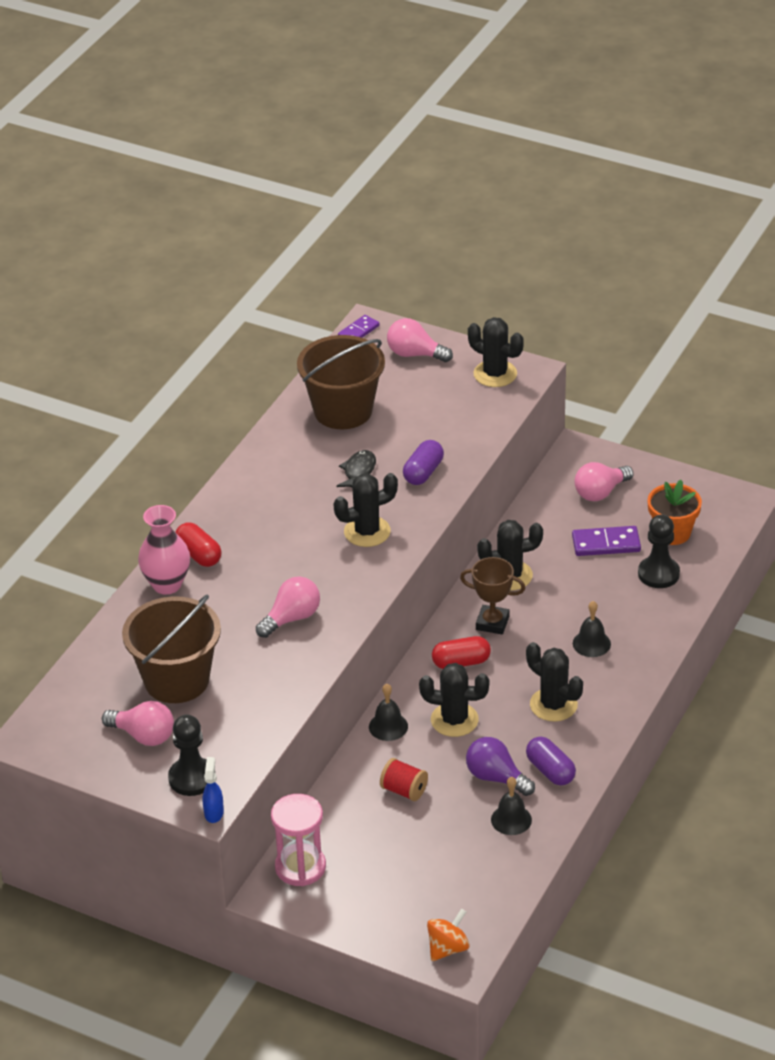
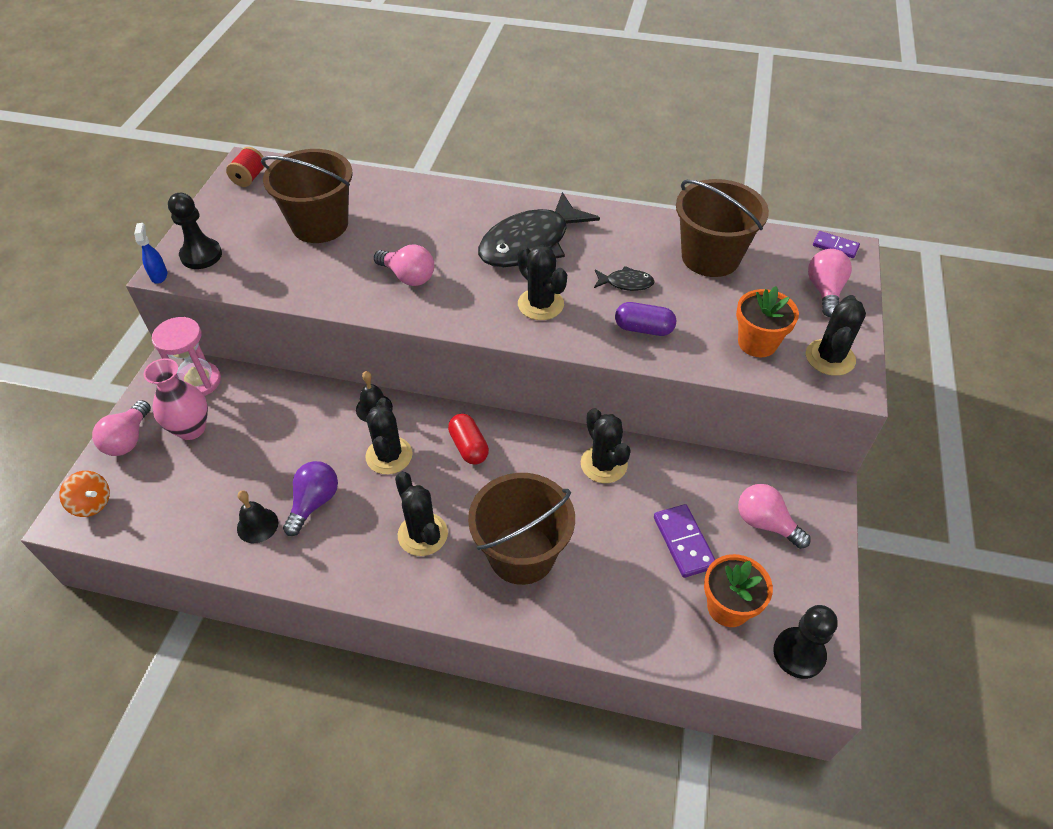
camera: 75 degrees right, 10 degrees up
(143, 736) = (252, 220): pink light bulb -> pink light bulb (128, 439)
(167, 584) = (436, 197): pink vase -> pink vase (191, 429)
(198, 555) = (478, 207): red capsule -> none
(214, 812) = (159, 275): blue spray bottle -> blue spray bottle turned 90 degrees counterclockwise
(274, 525) = (530, 243): none -> black fish
(404, 790) = (293, 434): red spool -> red spool (249, 178)
(464, 410) = (757, 343): none -> orange flower pot
(492, 623) = (530, 462): brown trophy -> none
(550, 771) = (327, 547): purple capsule -> none
(553, 705) = (422, 534): black cactus -> black cactus turned 60 degrees counterclockwise
(591, 643) = (522, 554): black bell -> brown bucket
(658, 574) = (653, 603): black pawn -> black pawn (799, 654)

